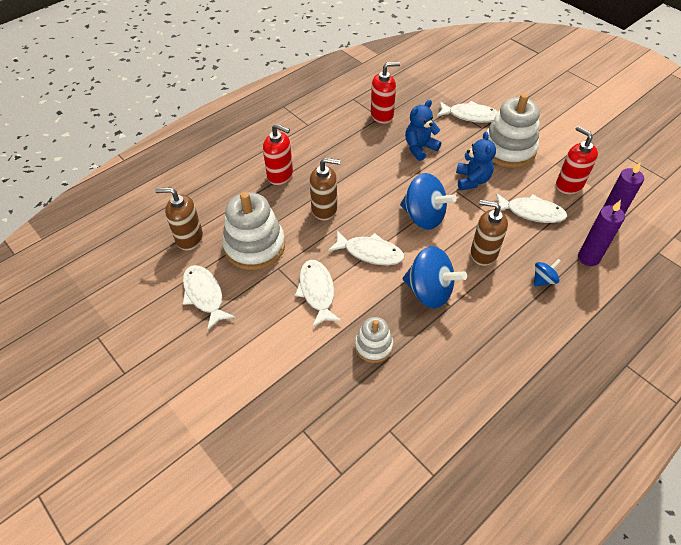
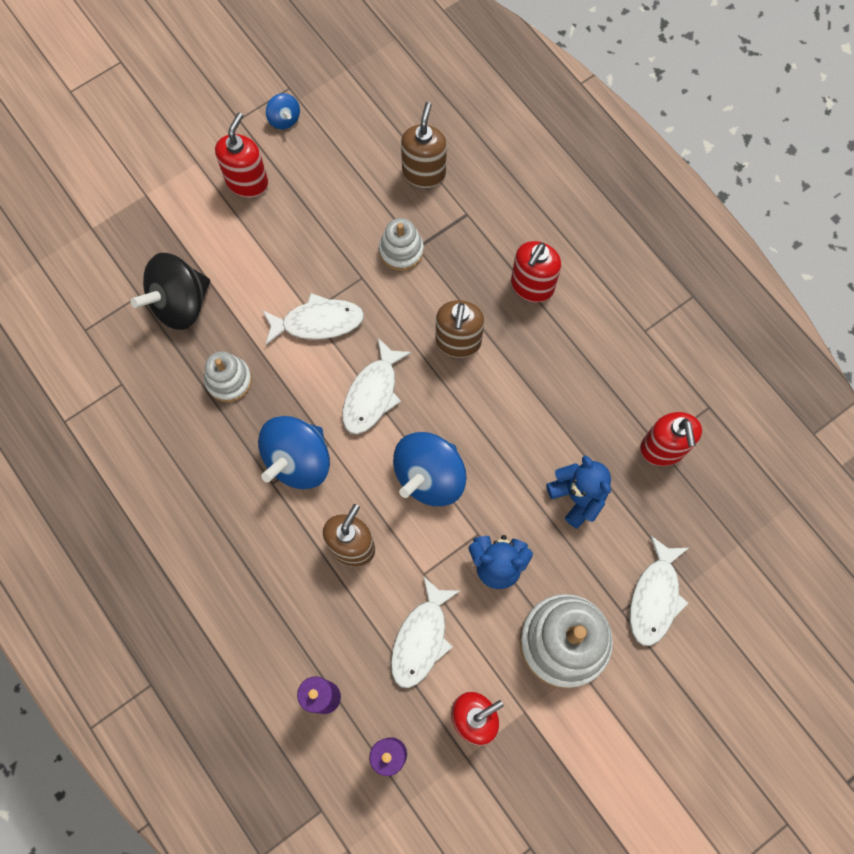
camera: 95 degrees right, 20 degrees up
(190, 357) = (247, 182): none -> red soap dispenser
(204, 295) = (330, 194): white fish -> none
(255, 246) = (401, 250): white stacking toy -> white stacking toy, size x0.55
(308, 393) = (180, 303): none -> black spinning top
(543, 280) = (295, 618): blue spinning top -> blue spinning top (284, 119)

